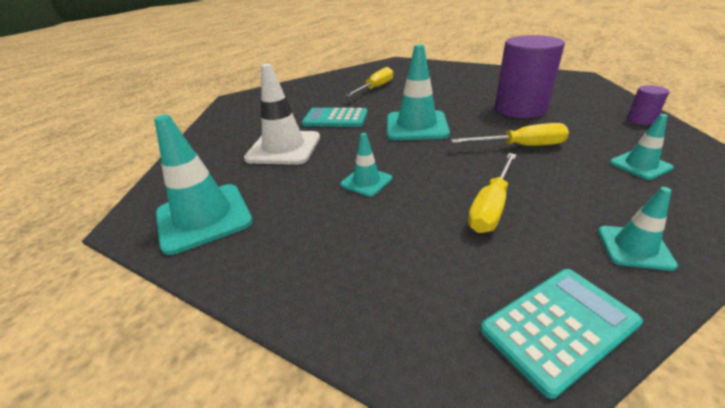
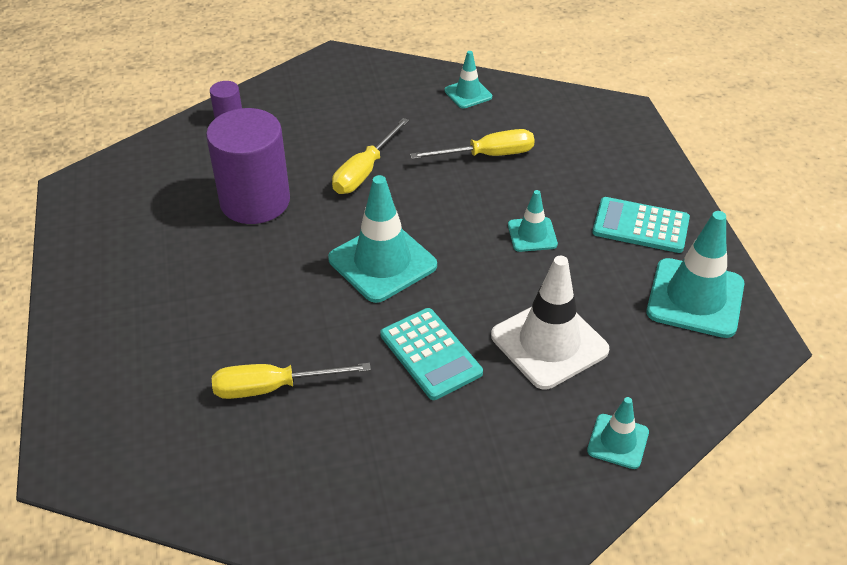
camera: 135 degrees left, 10 degrees up
(521, 146) = (364, 171): yellow screwdriver -> yellow screwdriver turned 105 degrees counterclockwise
(559, 326) = (565, 104): turquoise calculator -> turquoise calculator (640, 226)
(640, 165) = (343, 106): turquoise traffic cone -> turquoise traffic cone (618, 441)

